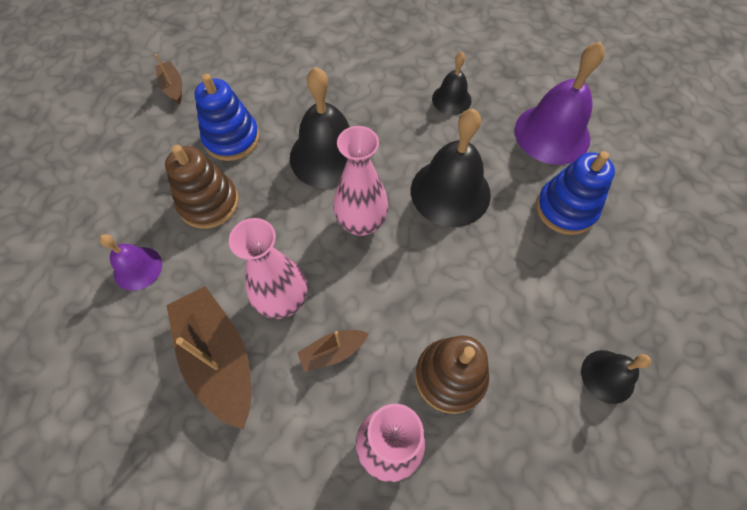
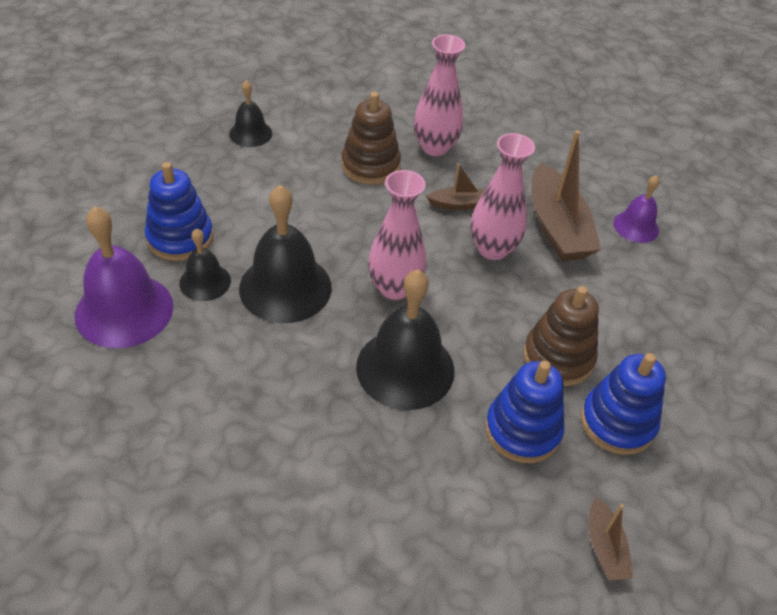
camera: 165 degrees left, 15 degrees down
(137, 268) = (636, 316): purple bell -> purple bell (636, 226)
(161, 165) = (617, 422): none -> blue stacking toy
(451, 99) = (210, 392): black bell -> black bell (205, 282)

